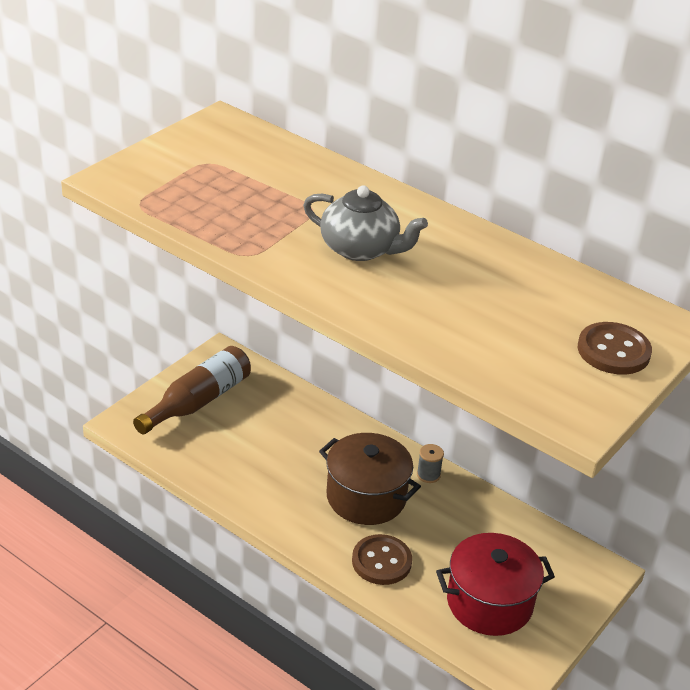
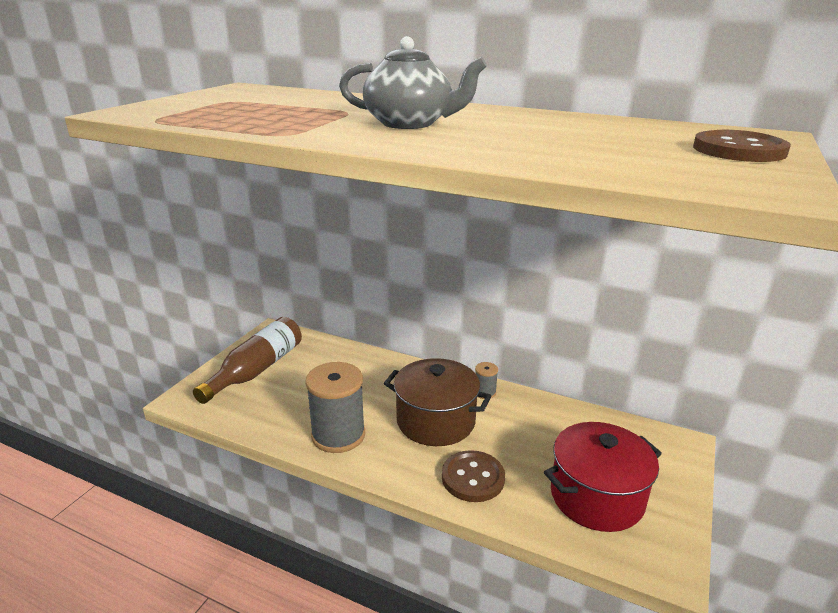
camera: 10 degrees left, 10 degrees down
(266, 493) = (338, 435): none -> grey spool

